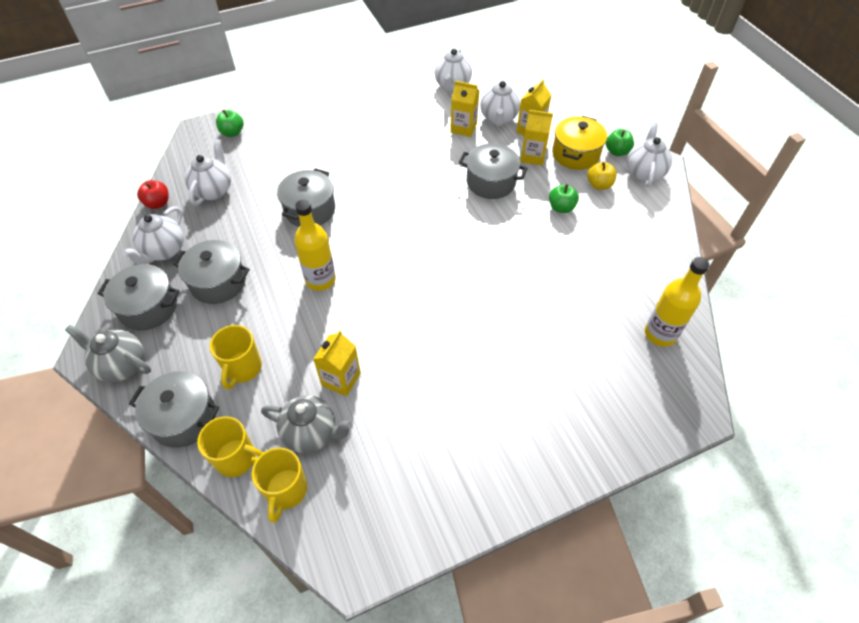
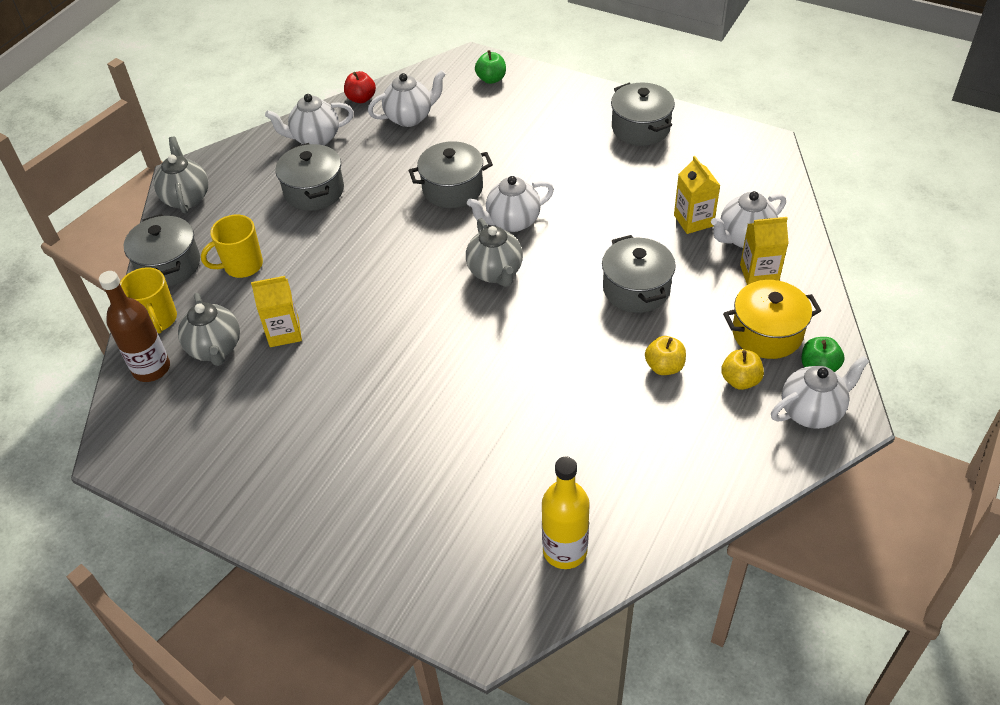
camera: 55 degrees right, 5 degrees down
(148, 307) = (252, 172): grey pot -> grey pot (640, 128)
(286, 491) = (151, 368): yellow mug -> brown bottle
(320, 280) = (378, 249): yellow bottle -> none
(409, 234) = (496, 272): none -> grey teapot
(452, 86) = (749, 173): white teapot -> white teapot (512, 222)
(532, 156) = (718, 299): yellow carton -> none
(561, 207) = (664, 367): green apple -> yellow apple

